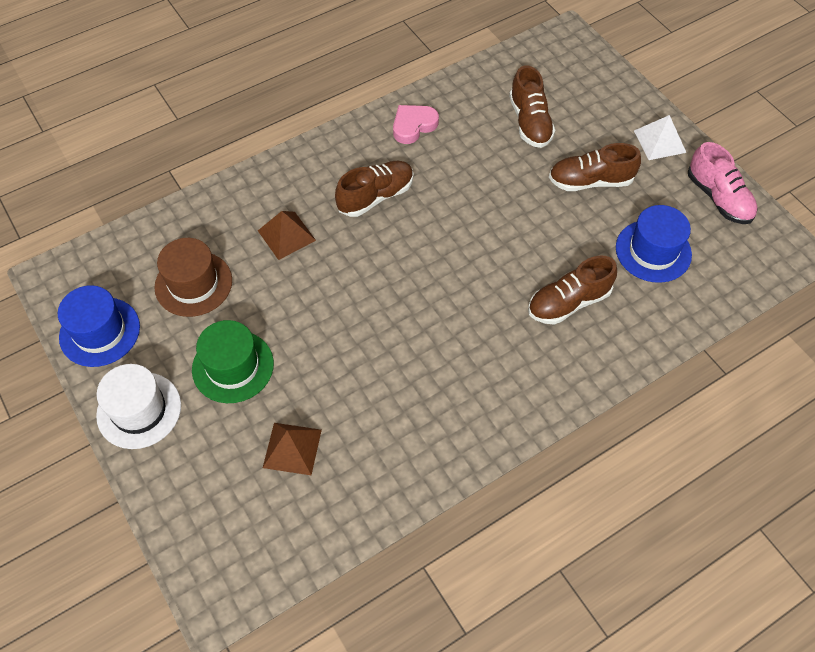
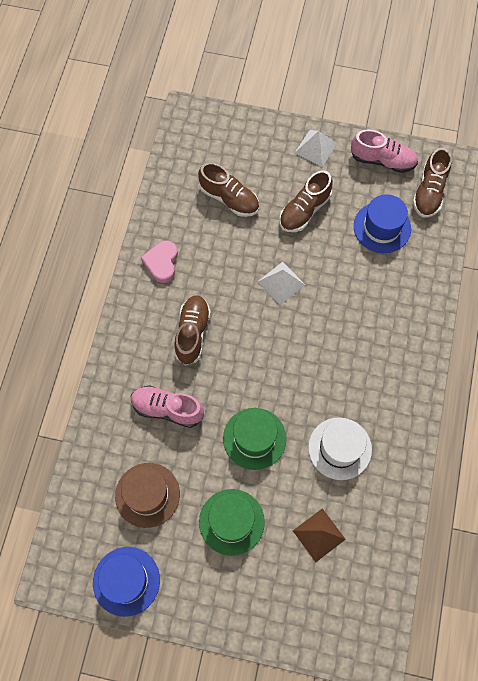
camera: 45 degrees left, 10 degrees up
(139, 410) = (208, 602): white hat -> white hat (340, 448)
(286, 235) = (167, 409): brown pyramid -> pink shoe
(330, 320) = (254, 438): none -> green hat
(500, 220) = (281, 283): none -> white pyramid
(568, 302) = (370, 302): brown shoe -> brown shoe (429, 192)

